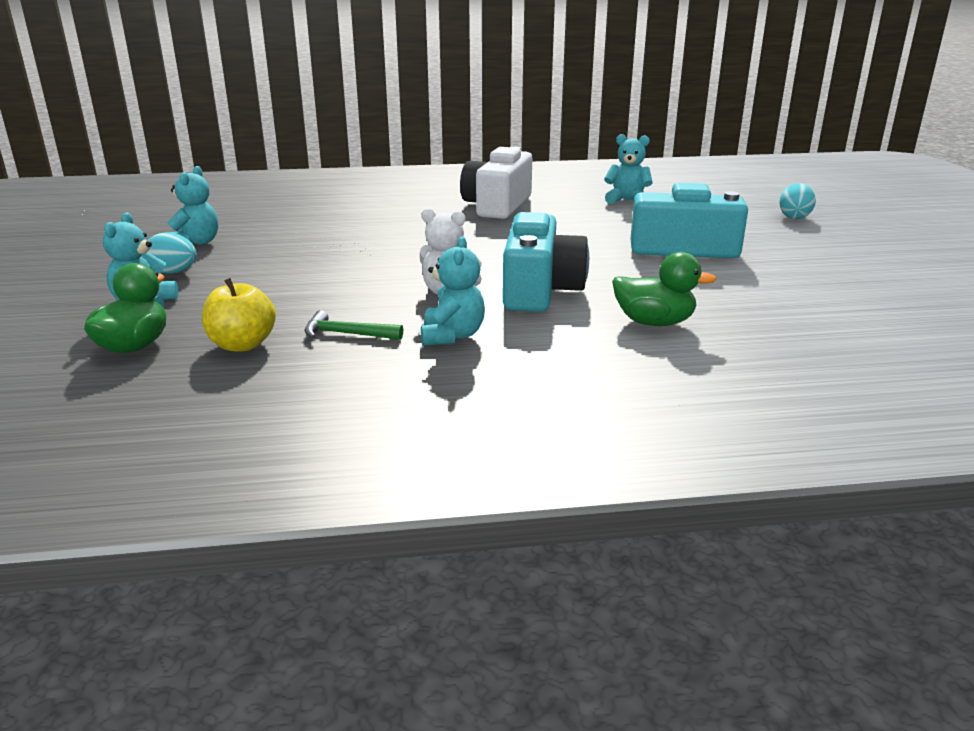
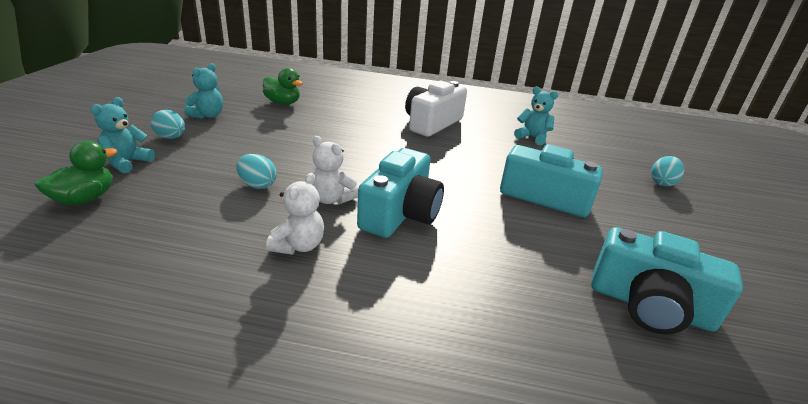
camera: 15 degrees right, 5 degrees up
(242, 345) = (151, 216): yellow apple -> none
(344, 296) = (257, 185): none -> turquoise egg
(347, 334) = (227, 224): green hammer -> none
(452, 336) = (298, 246): turquoise teddy bear -> white teddy bear
(654, 322) = (466, 273): green duck -> green duck (283, 103)
(847, 311) = (649, 306): none -> turquoise camera

